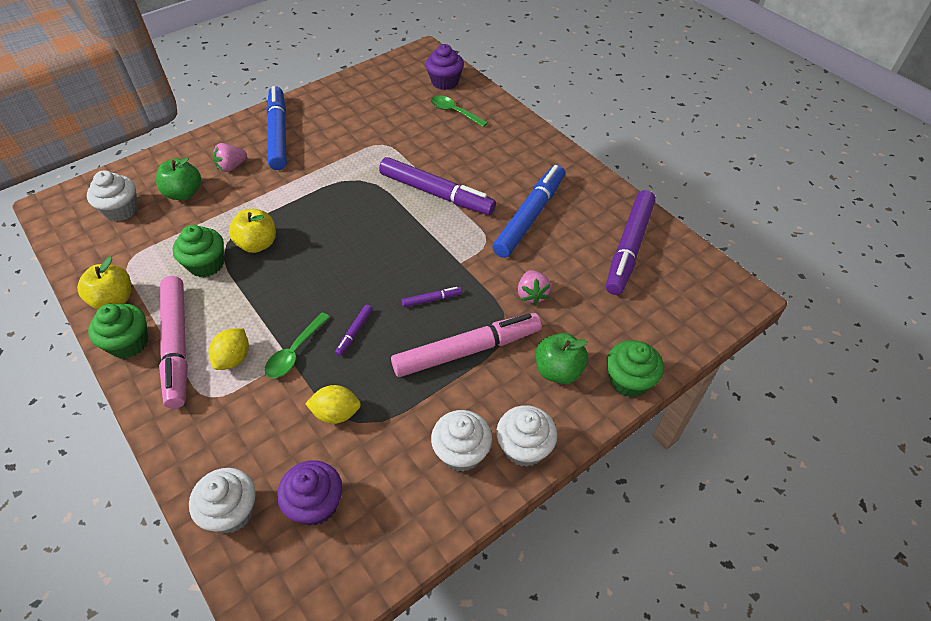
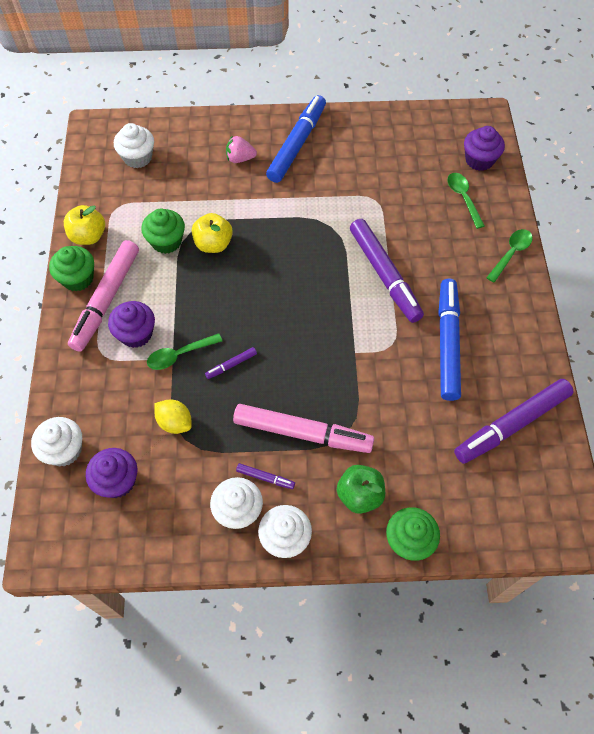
camera: 35 degrees right, 10 degrees up
(184, 193) = (190, 166): green apple -> none
(234, 358) = (136, 334): yellow lemon -> purple cupcake
(431, 299) = (308, 372): purple marker -> purple marker (265, 478)
(524, 132) = (511, 254): none -> green spoon
(529, 216) = (447, 343): blue marker -> blue marker turned 60 degrees counterclockwise
(532, 295) = (391, 417): pink strawberry -> none

